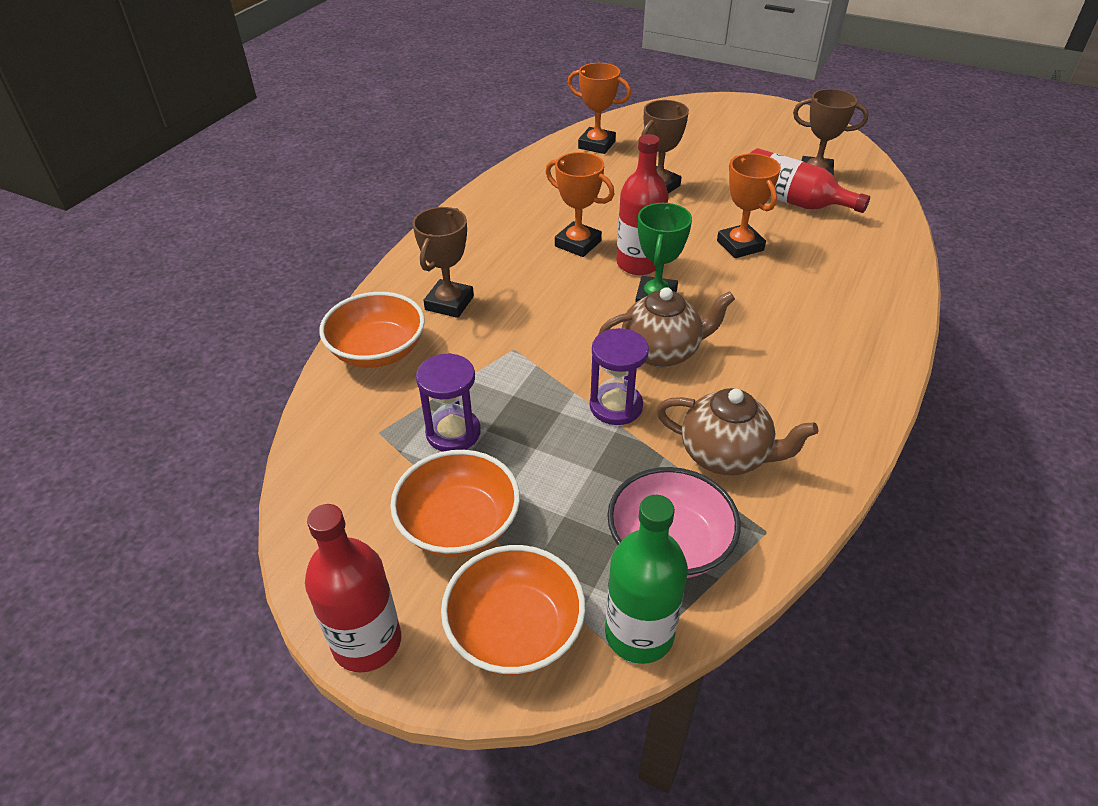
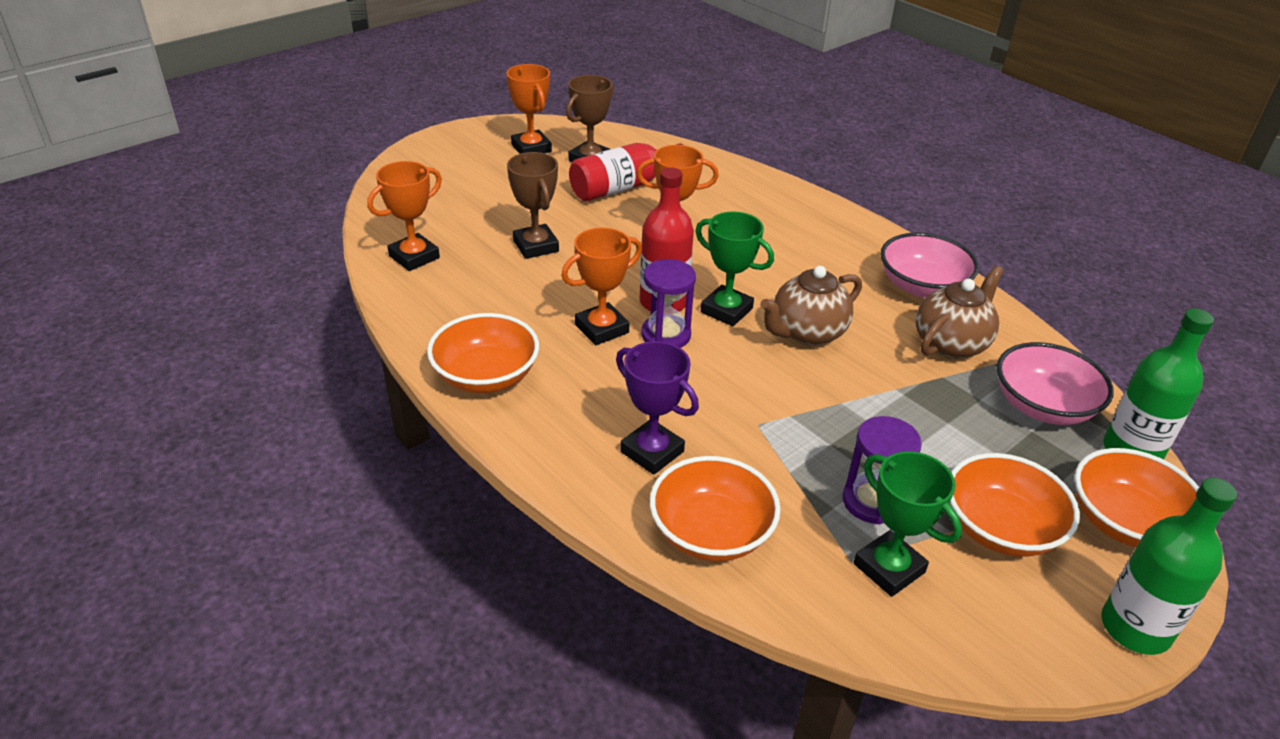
camera: 70 degrees left, 5 degrees down
(367, 642) = (1135, 628): red bottle -> green bottle
(379, 455) = (889, 568): none -> green trophy
(449, 303) = (652, 451): brown trophy -> purple trophy
(486, 212) = (486, 376): none -> orange bowl
(616, 406) = (871, 383): purple hourglass -> purple hourglass (666, 335)
(661, 352) = (806, 333): brown teapot -> brown teapot turned 135 degrees counterclockwise
(798, 144) = (531, 148): none -> orange trophy
(814, 419) = (922, 286): none -> pink bowl

